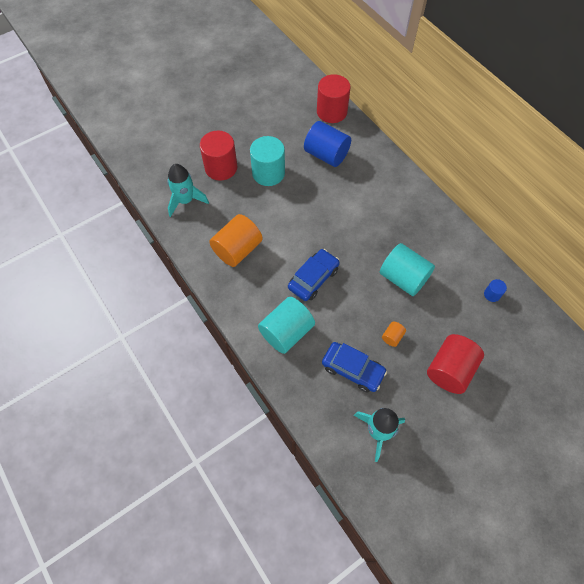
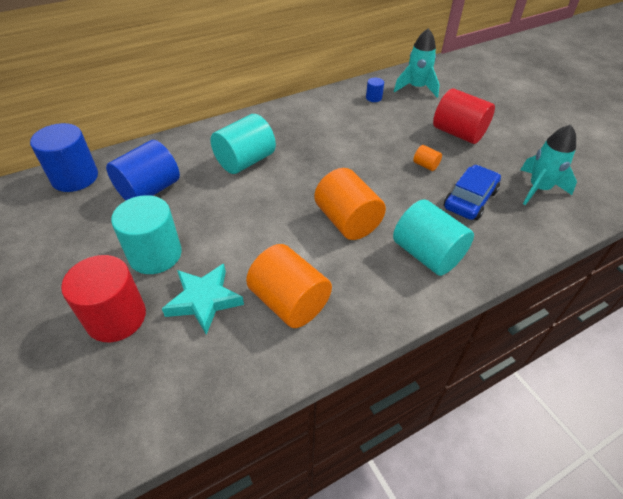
camera: 85 degrees left, 15 degrees down
(185, 200) = (169, 377): turquoise rocket -> turquoise rocket (416, 88)
(235, 205) = (204, 300): none -> turquoise star
(313, 278) = (347, 221): blue car -> orange cylinder
(332, 112) = (75, 177): red cylinder -> blue cylinder
(403, 278) = (351, 148): turquoise cylinder -> turquoise cylinder (245, 161)

